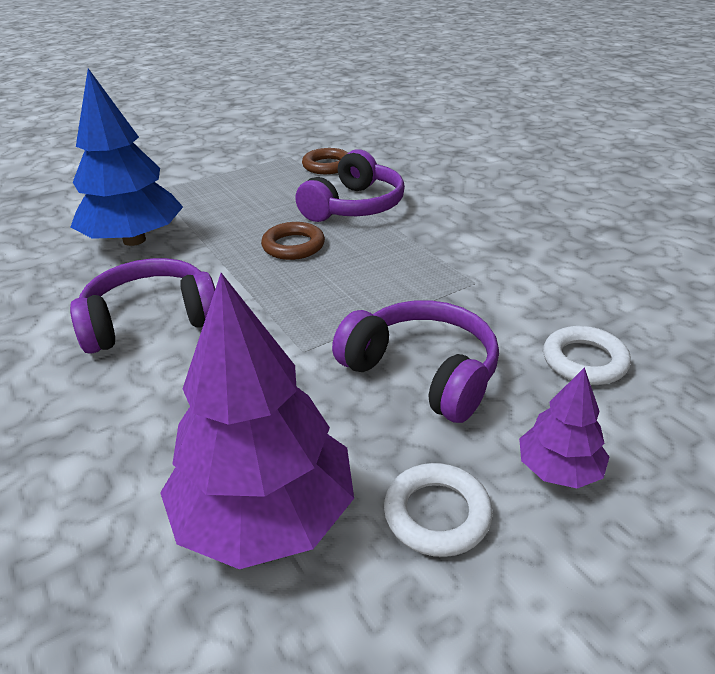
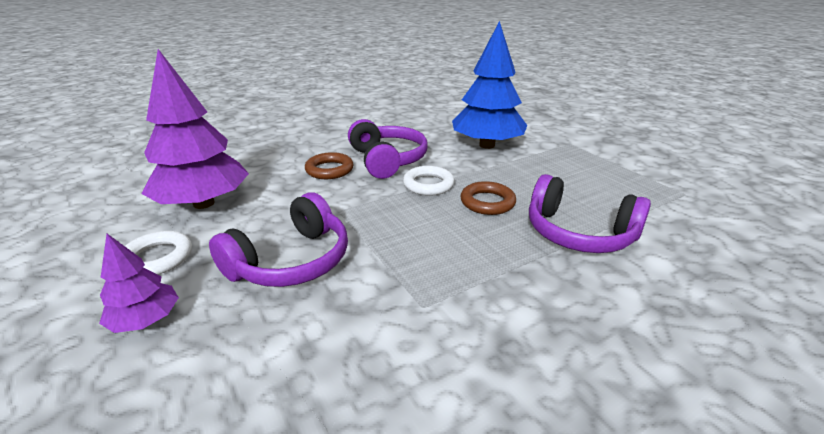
camera: 90 degrees right, 5 degrees down
(327, 166) = (676, 216): brown ring -> brown ring (329, 170)
(584, 361) = (260, 371): white ring -> white ring (428, 184)

